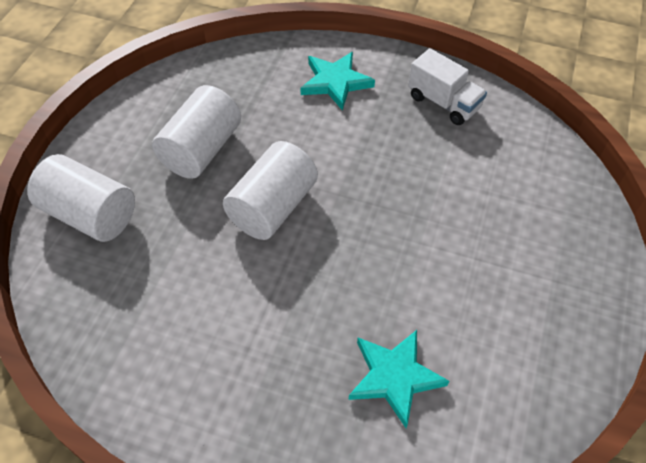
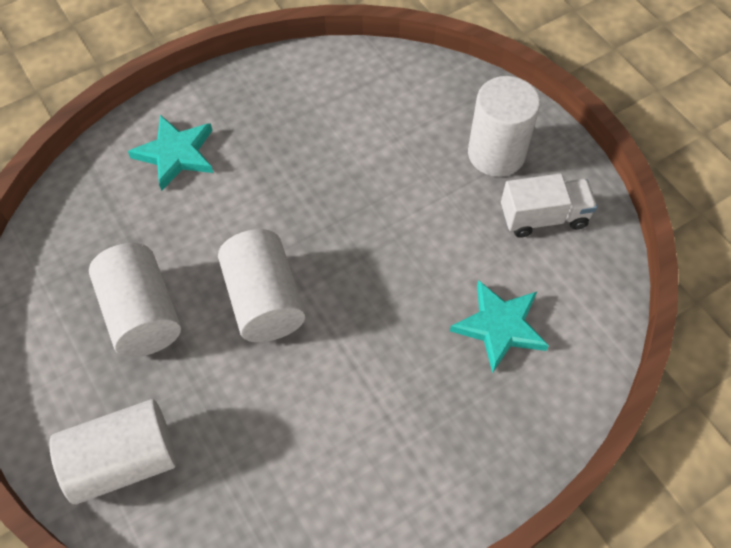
camera: 50 degrees left, 5 degrees up
(443, 103) = (281, 96): white truck -> white truck (543, 217)
(549, 267) = (496, 154): none -> white cylinder

